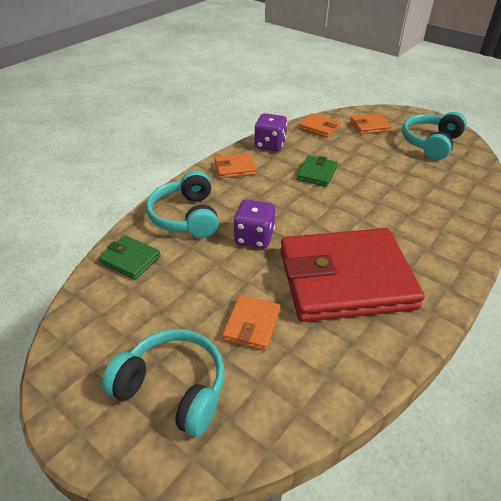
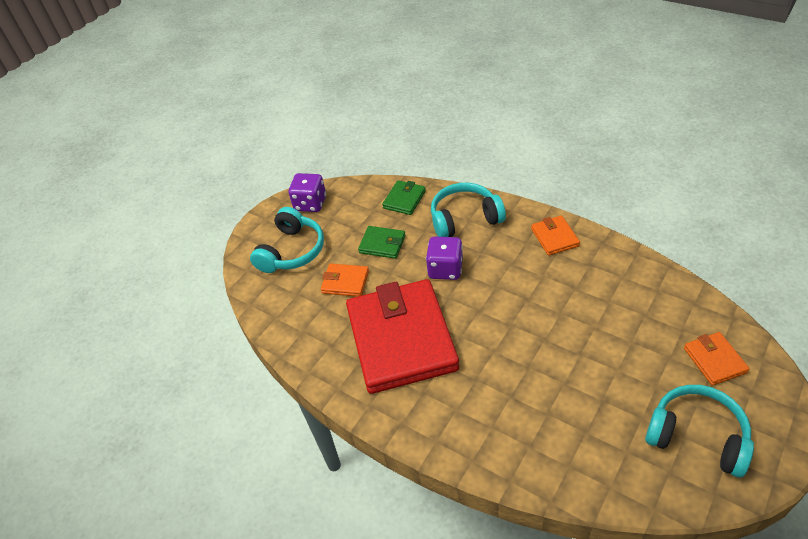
camera: 90 degrees right, 5 degrees up
(270, 145) = (615, 259): purple dice -> purple dice (310, 203)
(317, 173) = (568, 307): green wallet -> green wallet (382, 244)
(319, 128) = (681, 303): orange wallet -> none

